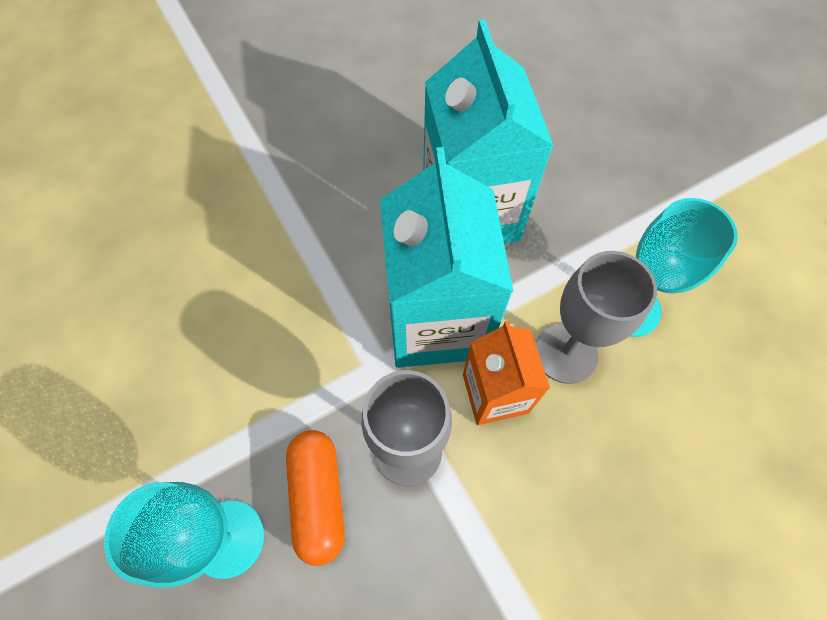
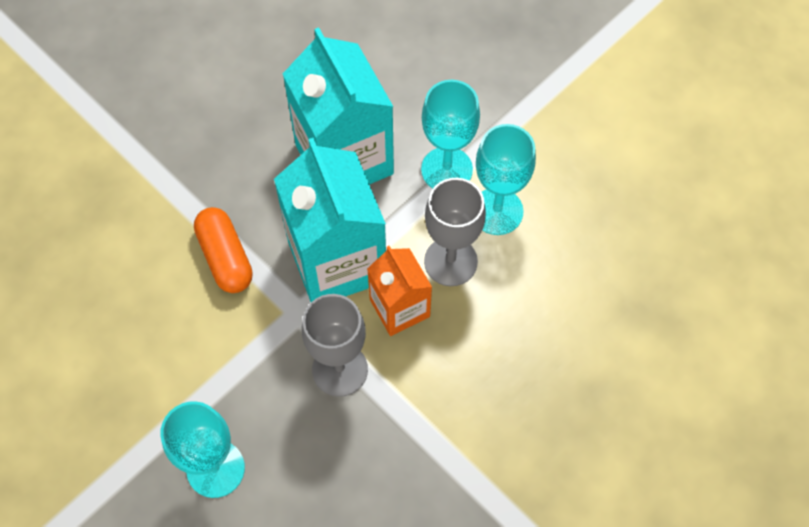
camera: 15 degrees left, 0 degrees up
(318, 497) = (278, 421): orange capsule -> orange capsule (225, 257)
(580, 249) = (446, 169): none -> turquoise goblet

